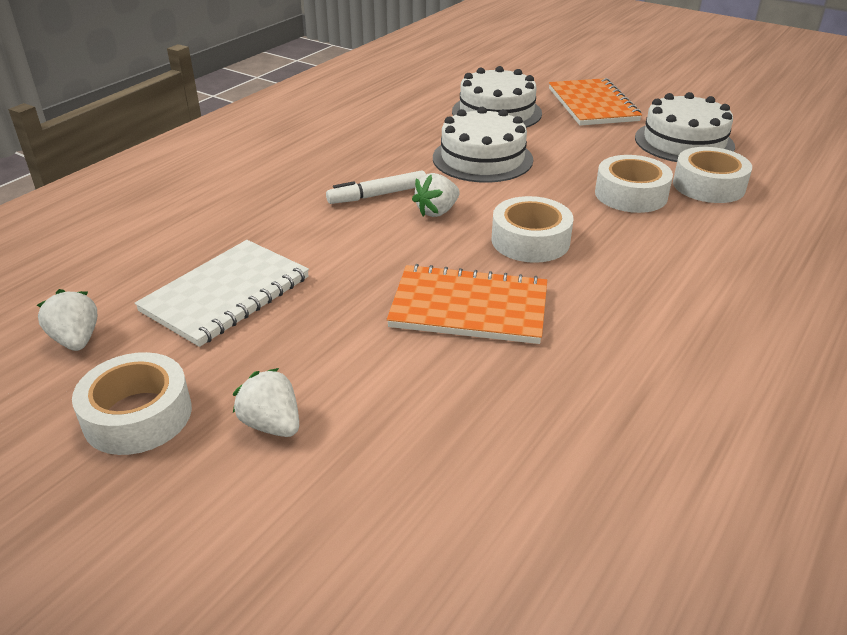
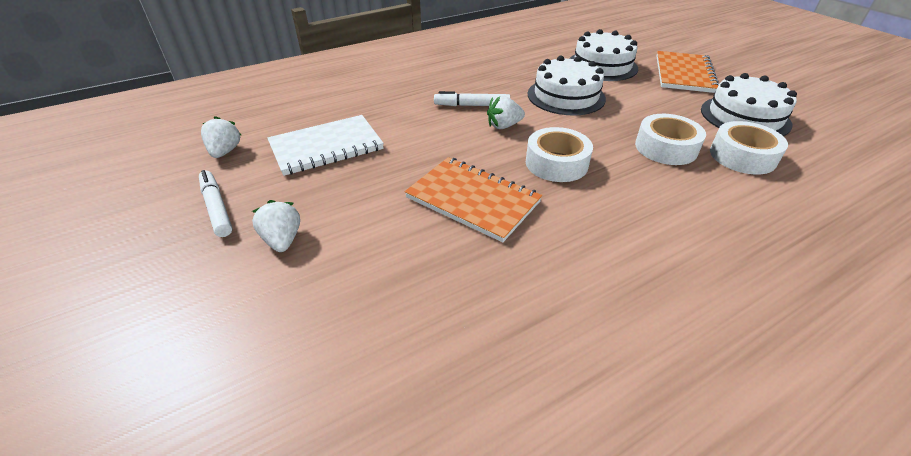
camera: 25 degrees right, 5 degrees up
(138, 415) = (216, 208): white tape -> white marker

